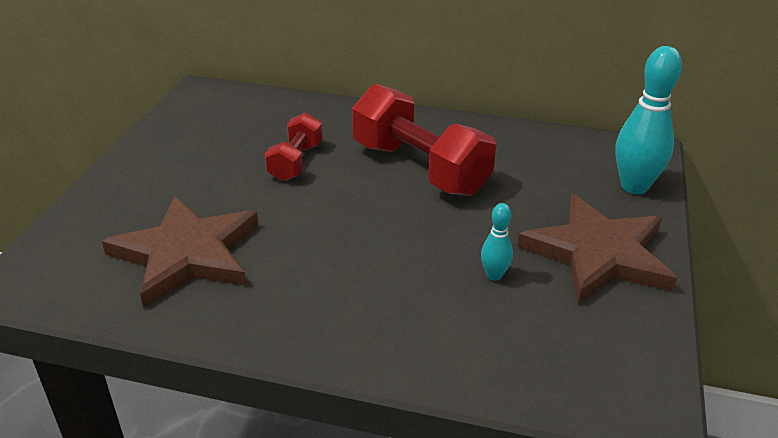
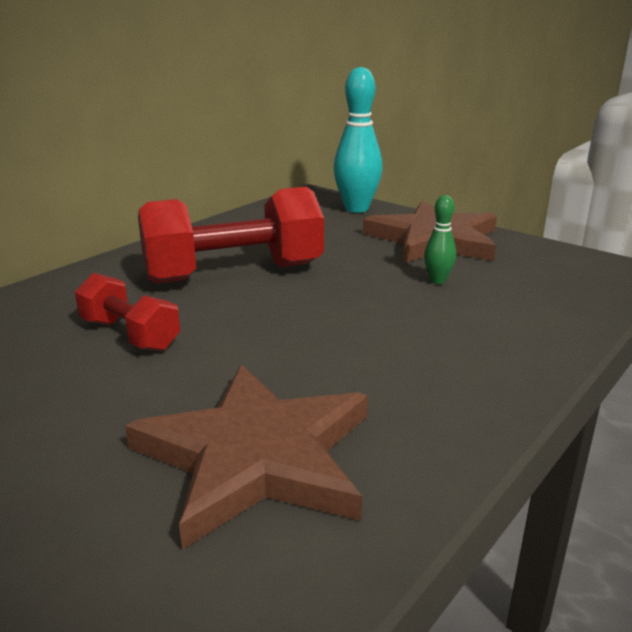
camera: 65 degrees left, 10 degrees down
(494, 275) = (437, 280): turquoise bowling pin -> green bowling pin

